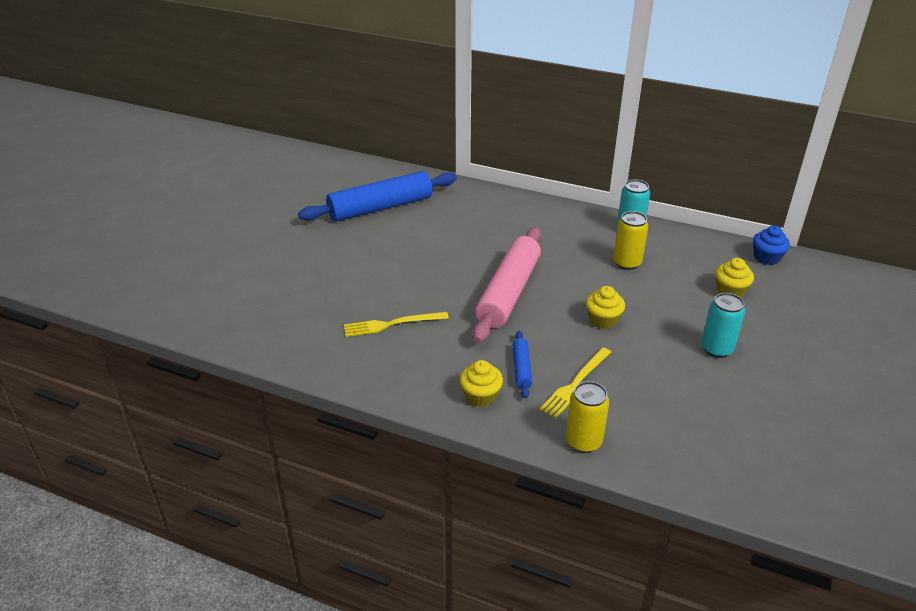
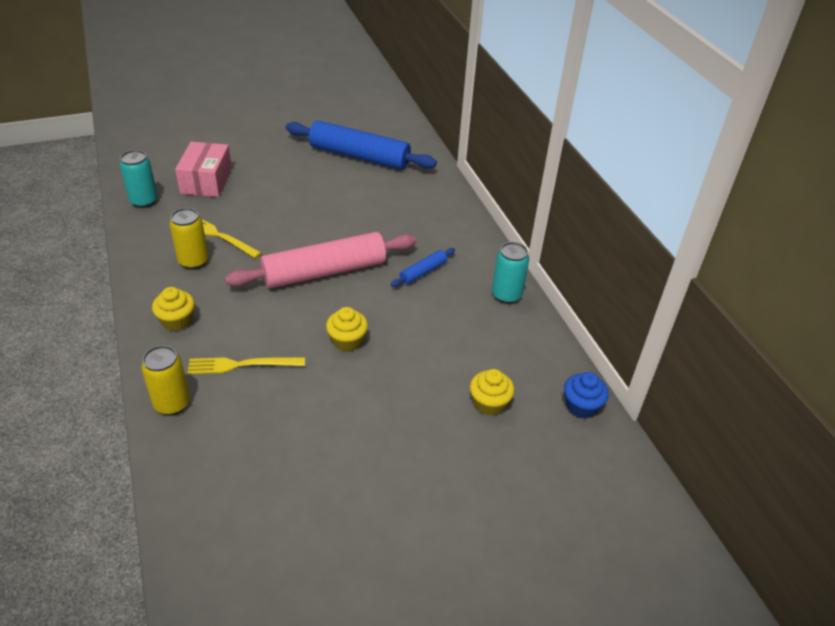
camera: 45 degrees right, 5 degrees up
(300, 297) = (206, 181): none -> pink box
(521, 368) = (232, 326): blue rolling pin -> blue rolling pin (423, 272)
(627, 263) = (450, 317): yellow can -> yellow can (193, 261)
(716, 349) = (384, 432): turquoise can -> turquoise can (144, 201)

